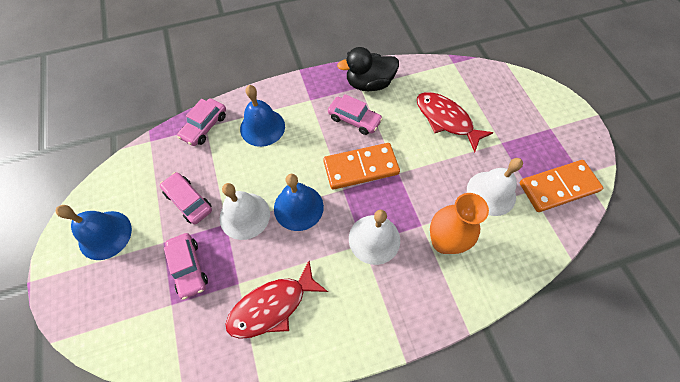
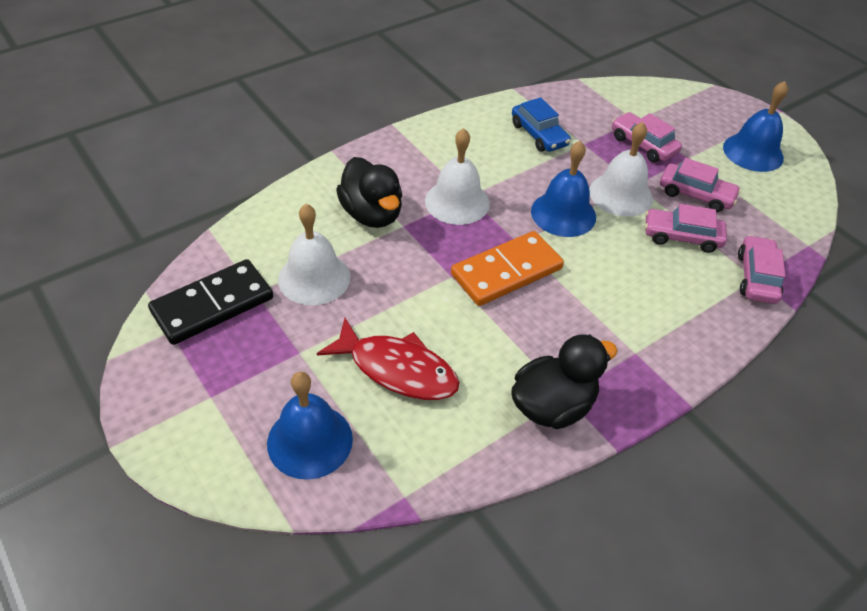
camera: 160 degrees right, 15 degrees down
(262, 127) = (677, 294): blue bell -> blue bell (310, 441)
(272, 306) = (539, 135): red fish -> blue car
(354, 119) = (548, 336): pink car -> pink car (681, 237)
(443, 242) = (372, 214): orange vase -> black duck
(558, 187) = (212, 305): orange domino -> black domino

